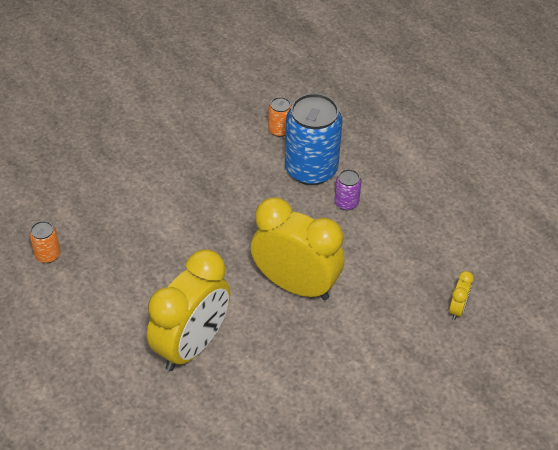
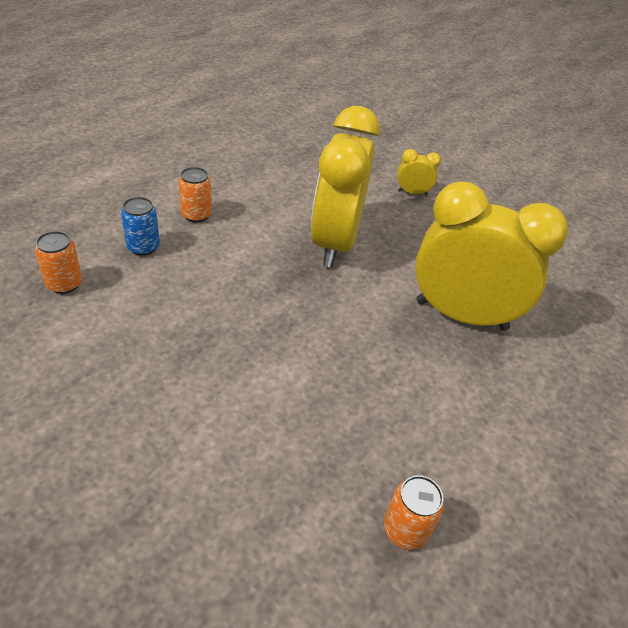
camera: 110 degrees left, 5 degrees down
(311, 169) = (143, 247): blue can -> blue can, size x0.45
(346, 203) = (196, 215): purple can -> orange can
(457, 309) = (315, 144): yellow clock -> yellow clock (412, 193)

